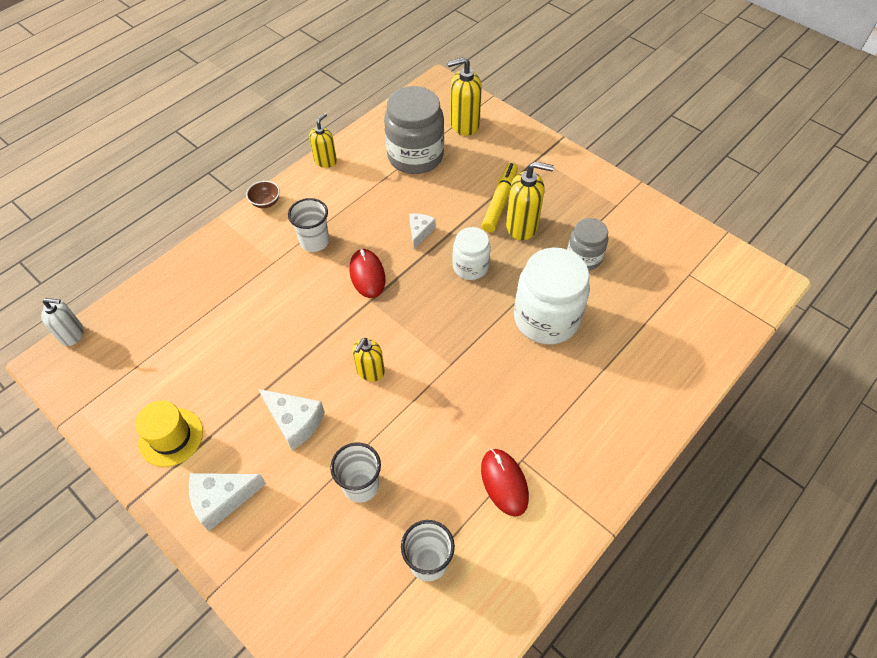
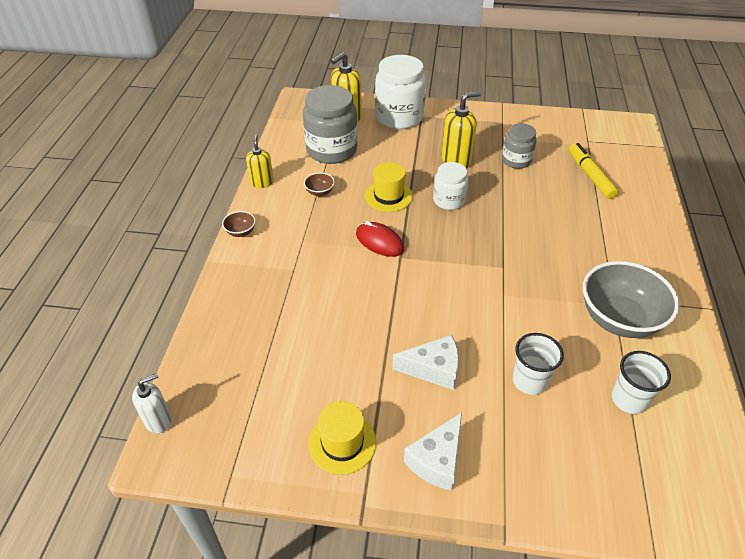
camera: 35 degrees left, 10 degrees down
(314, 241) = (312, 239): white cup -> none
(364, 196) = (320, 192): none -> brown bowl
(370, 371) = (452, 303): yellow soap dispenser -> none
(420, 232) = (388, 196): white cheese -> yellow hat
(499, 202) = (424, 152): yellow marker -> yellow marker (590, 176)
(504, 482) = (619, 319): red mouse -> grey bowl
(546, 319) = (533, 207): white jar -> white jar (399, 117)

